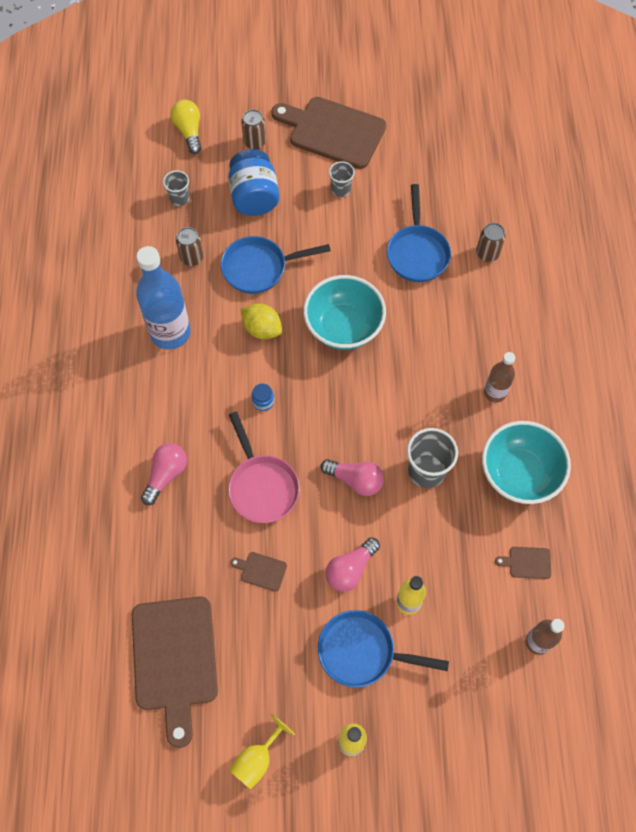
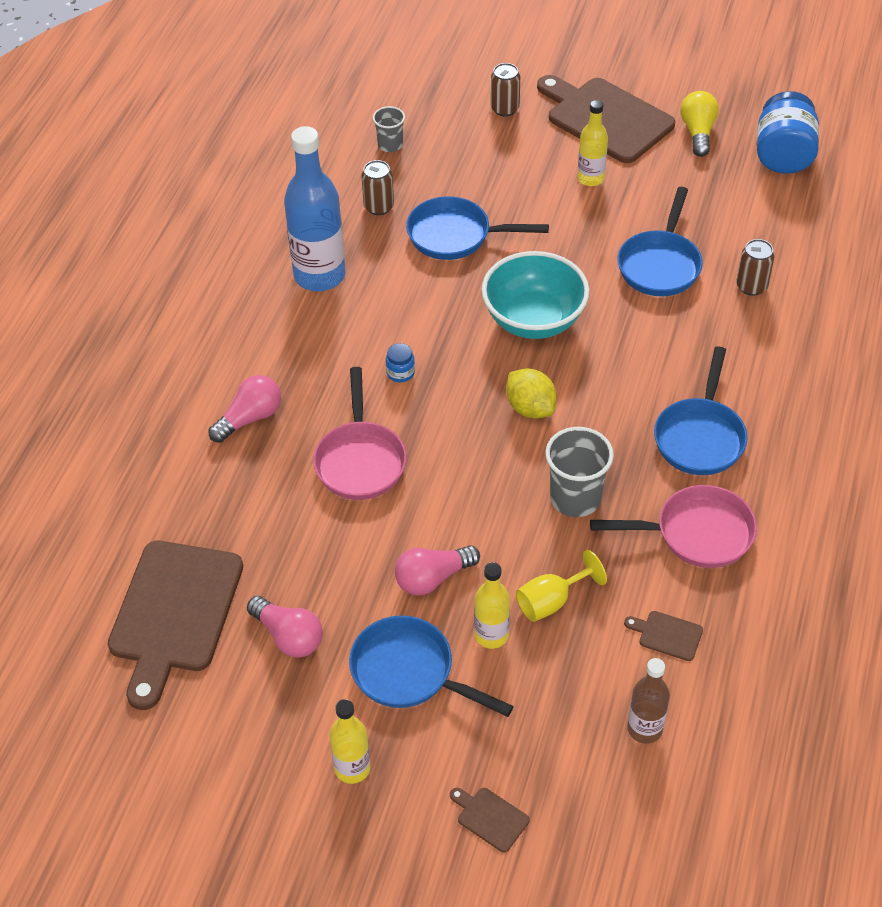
camera: 20 degrees right, 15 degrees down
(189, 131) = (430, 82): yellow light bulb -> yellow light bulb (698, 132)
(254, 197) = (480, 163): blue jar -> blue jar (783, 155)
(257, 759) = (226, 751): yellow goblet -> yellow goblet (551, 601)
(261, 571) = (320, 549): brown cutting board -> brown cutting board (490, 818)
(262, 329) = (431, 298): yellow lemon -> yellow lemon (530, 408)
(341, 189) = (590, 178): grey cup -> yellow bottle
(355, 480) = (480, 484): pink light bulb -> pink light bulb (288, 636)
(495, 392) = (700, 437): brown bottle -> blue pan
(519, 474) = (696, 533): turquoise bowl -> pink pan

